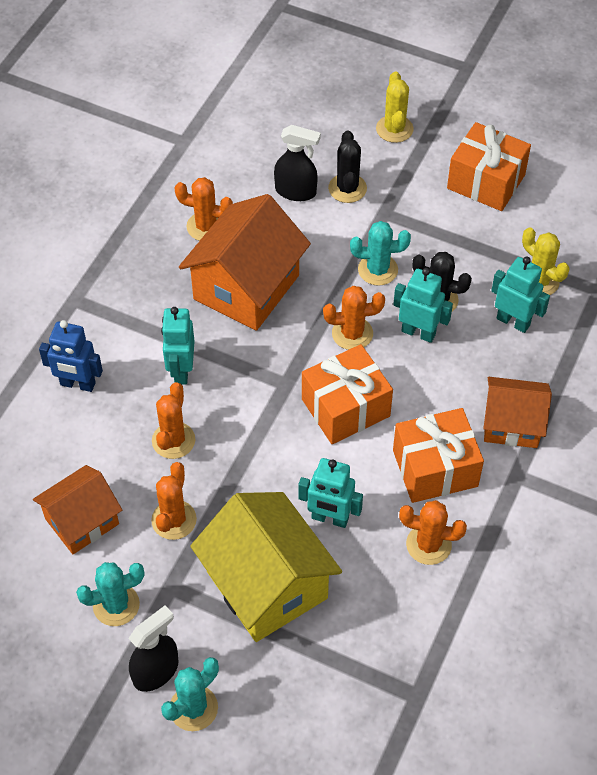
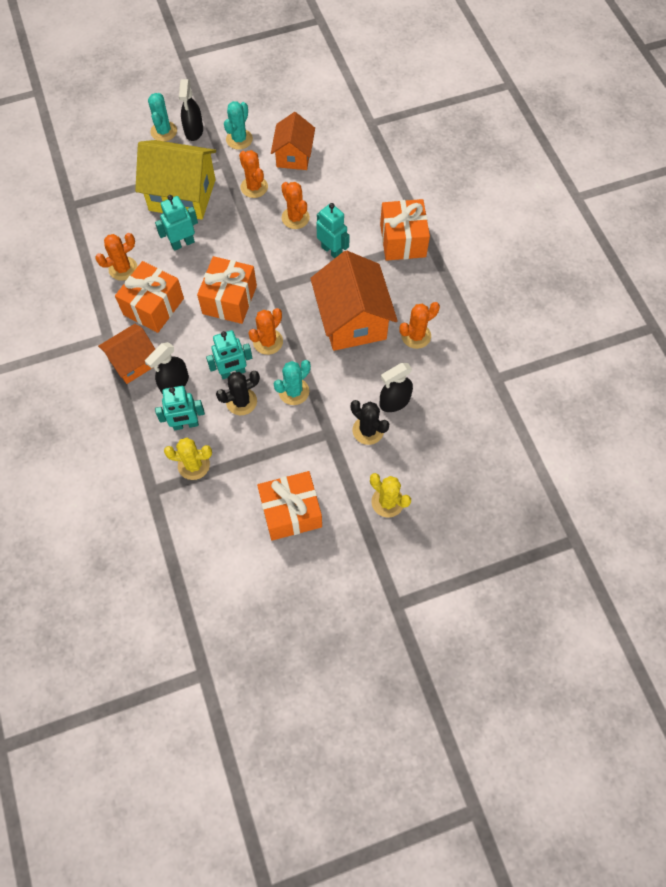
camera: 135 degrees right, 10 degrees up
(77, 384) = (372, 205): blue robot -> none
(98, 321) = (403, 240): none -> orange gift
(488, 368) = (174, 383): none -> black spray bottle

